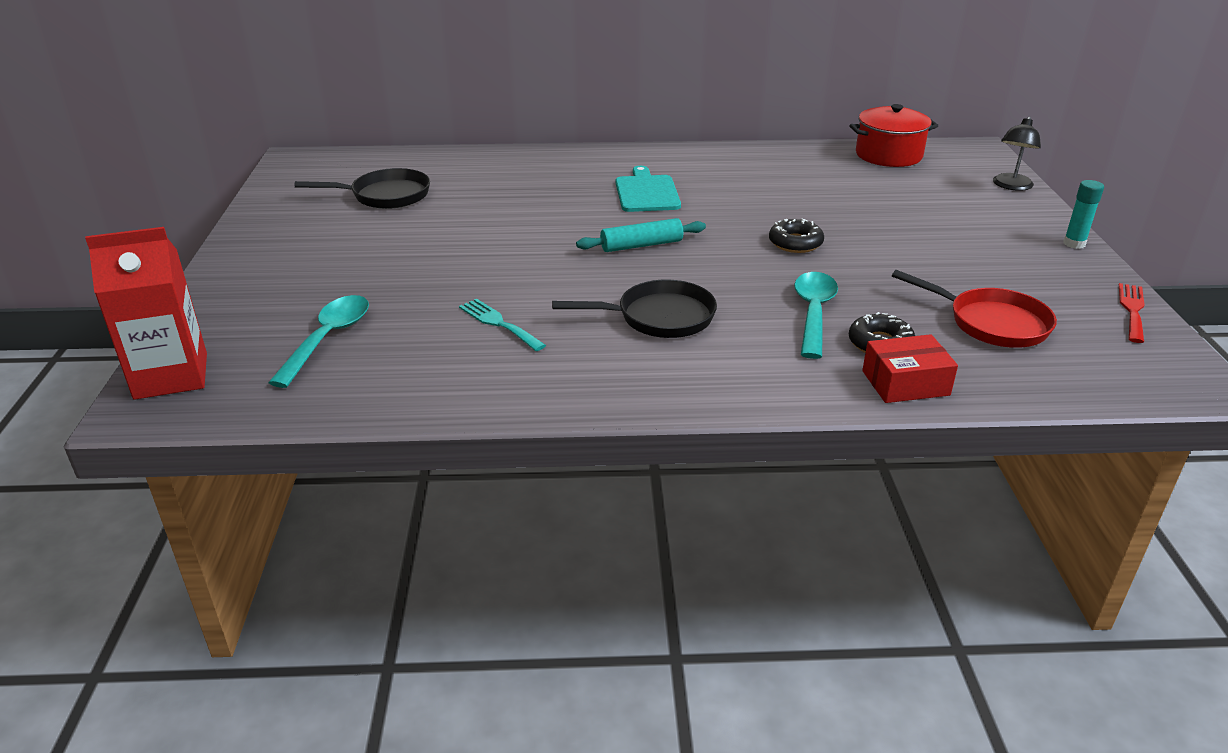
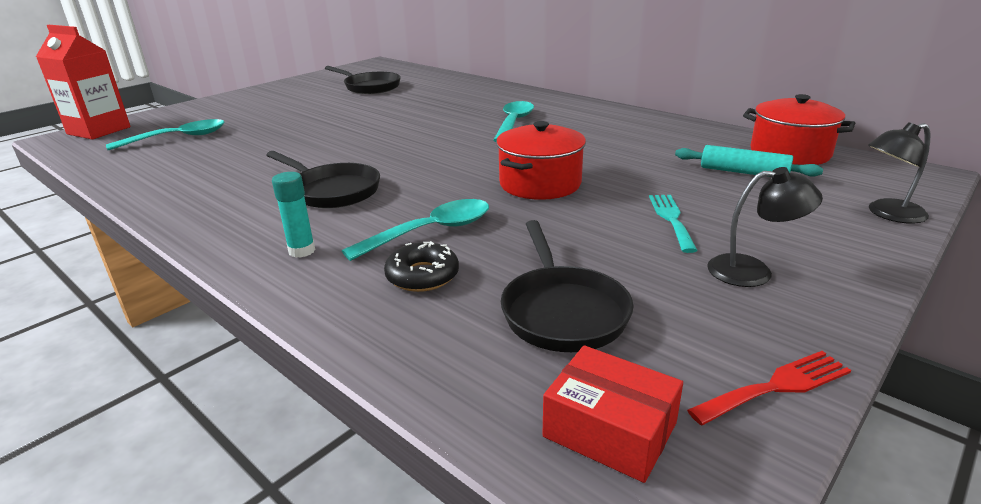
camera: 45 degrees right, 5 degrees down
(499, 323) = (253, 160): turquoise fork -> turquoise fork (671, 219)
(641, 245) = (431, 149): turquoise rolling pin -> turquoise rolling pin (743, 172)
(646, 192) = (514, 123): turquoise cutting board -> turquoise spoon
(795, 243) = (540, 184): black donut -> red pot
(905, 383) = (364, 313): red box -> red box (609, 430)
(991, 323) = (562, 311): red pan -> black pan
(1021, 253) = (753, 271): none -> black lamp
(1074, 244) = (851, 290): turquoise glue stick -> turquoise glue stick (302, 251)

